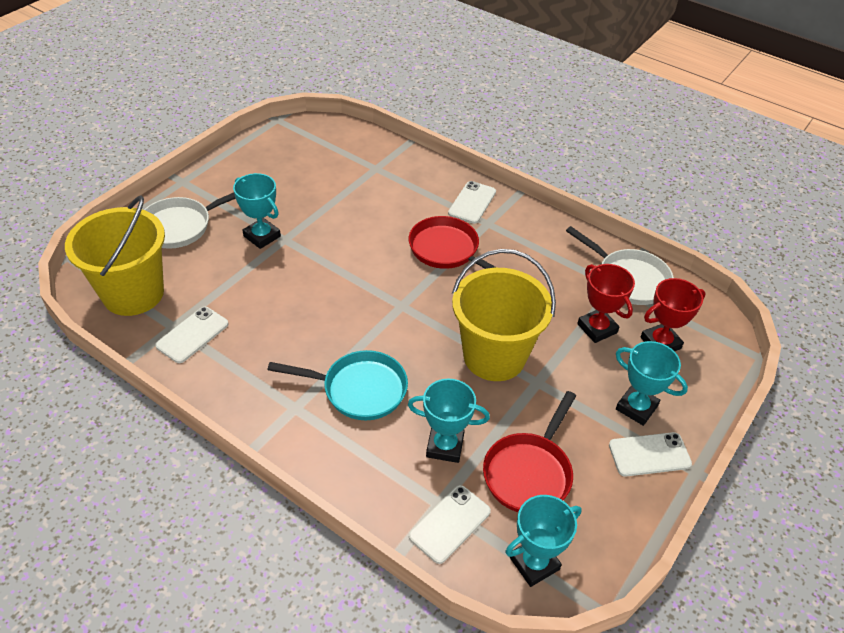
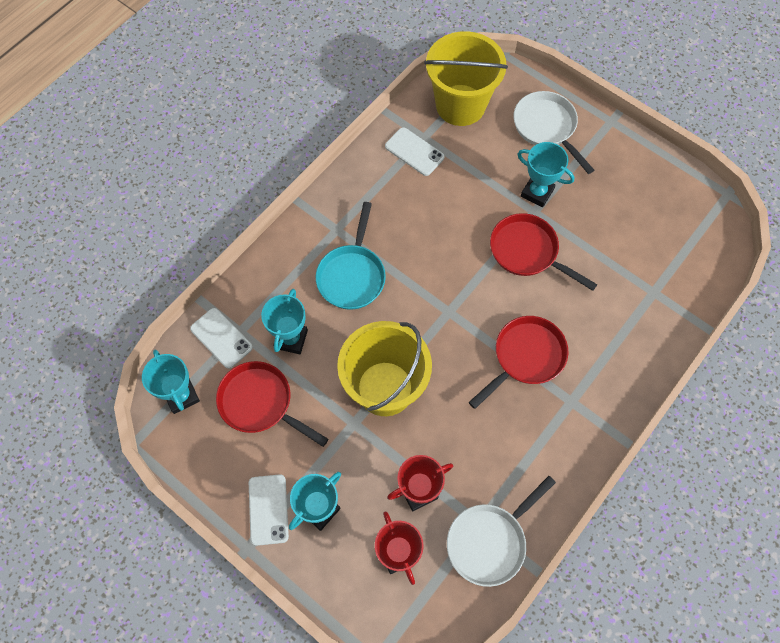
camera: 95 degrees right, 20 degrees up
(262, 236) = (537, 192): turquoise trophy -> turquoise trophy turned 75 degrees clockwise
(332, 245) = (527, 252): none -> red pan
(472, 202) = (604, 388): white phone -> none

